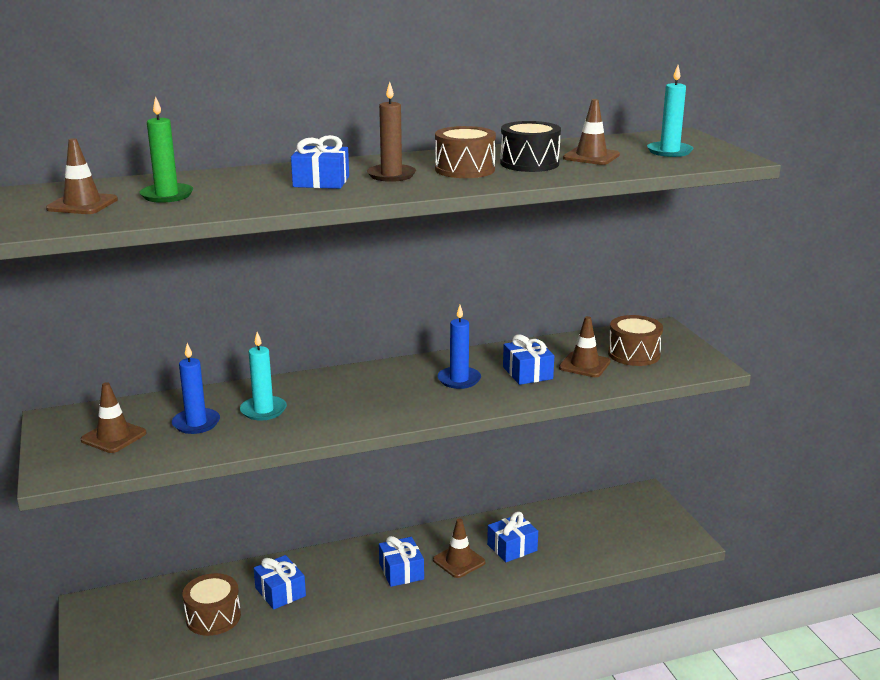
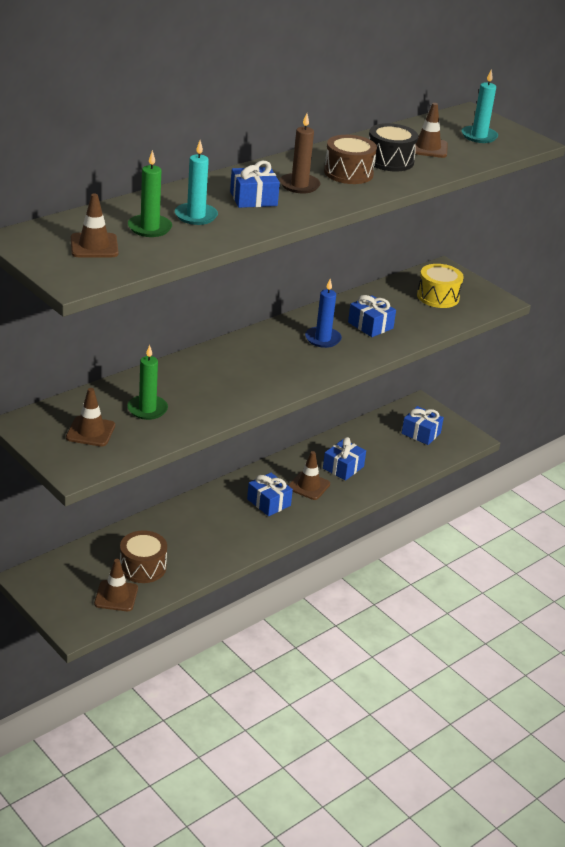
camera: 25 degrees left, 10 degrees up
(196, 423) = (147, 409): blue candle -> green candle
(263, 410) = (191, 389): turquoise candle -> turquoise candle (196, 216)
(280, 592) = (183, 537): blue gift -> blue gift (421, 433)
(584, 365) = (408, 312): brown traffic cone -> brown traffic cone (116, 596)
(634, 354) = (438, 297): brown drum -> yellow drum

